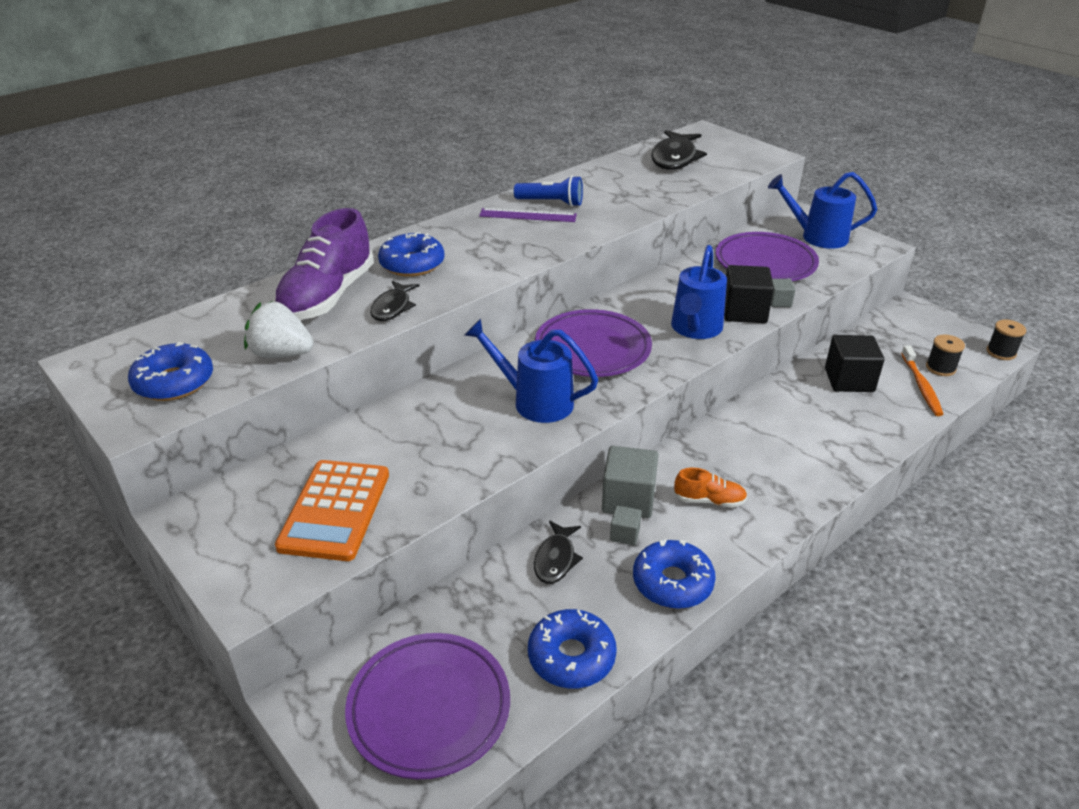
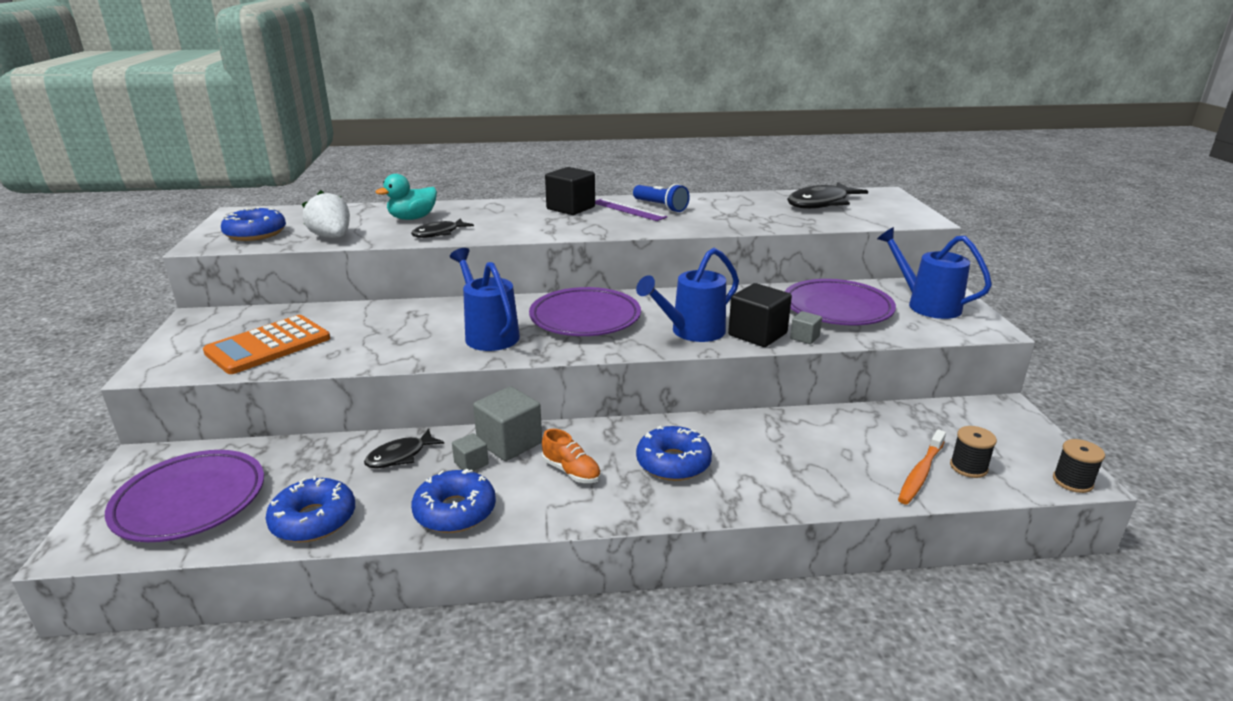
camera: 35 degrees right, 10 degrees down
(327, 296) = (412, 218): purple shoe -> turquoise duck
(412, 264) = (495, 216): blue donut -> blue donut (673, 463)
(849, 380) = (843, 439): black cube -> black cube (570, 208)

